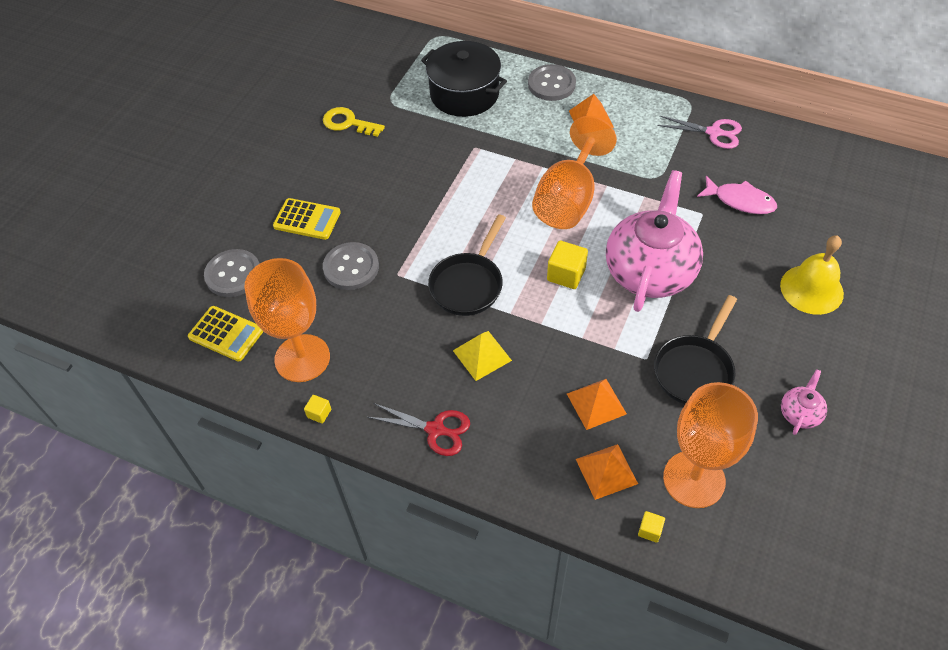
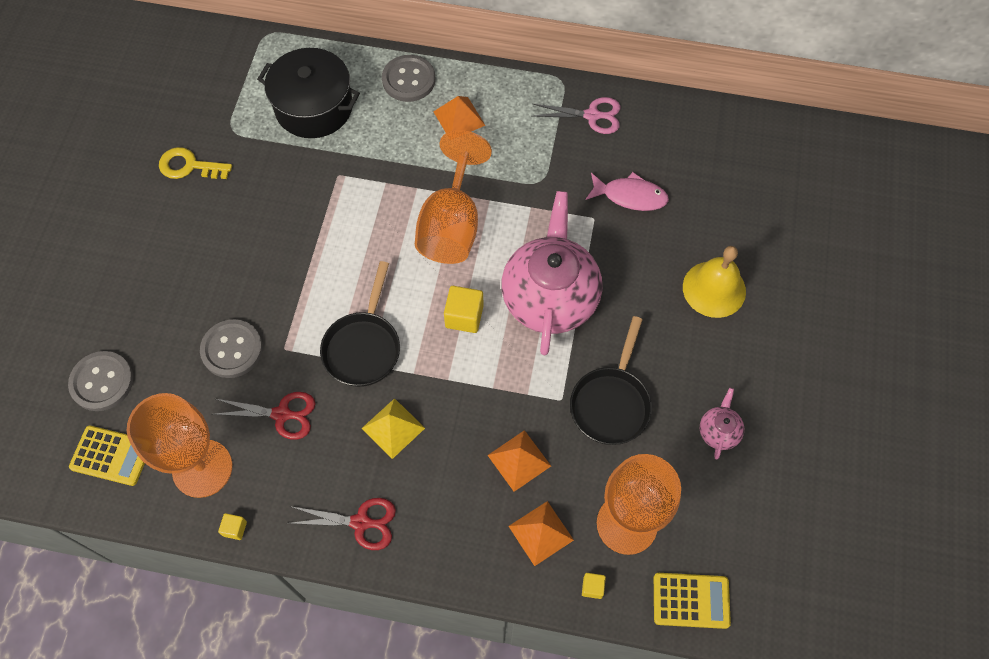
camera: 15 degrees left, 10 degrees up
(307, 219) = (169, 298): yellow calculator -> yellow calculator (691, 600)
(383, 326) = (282, 414): none -> red scissors

